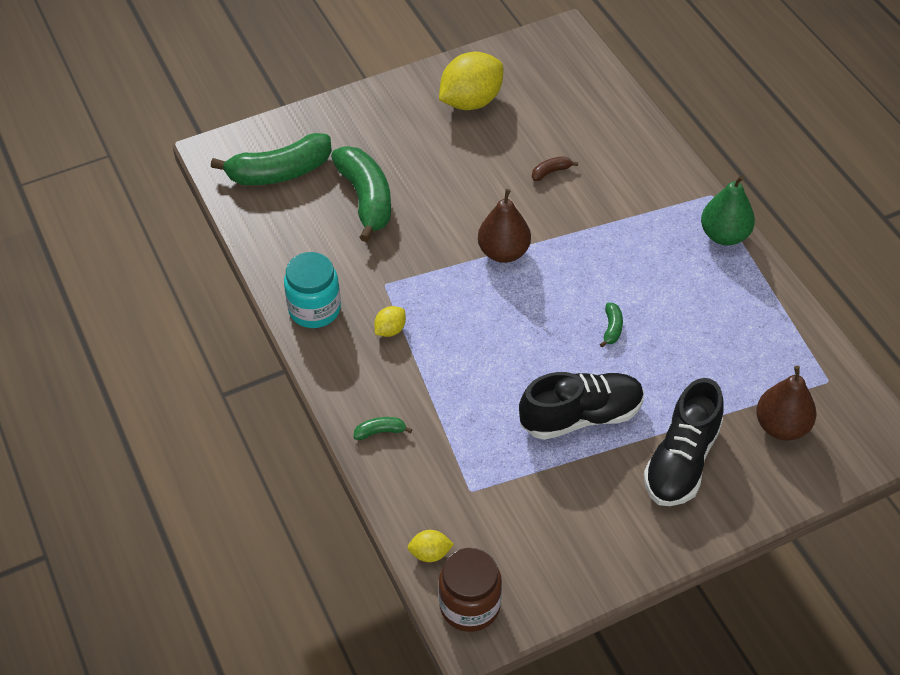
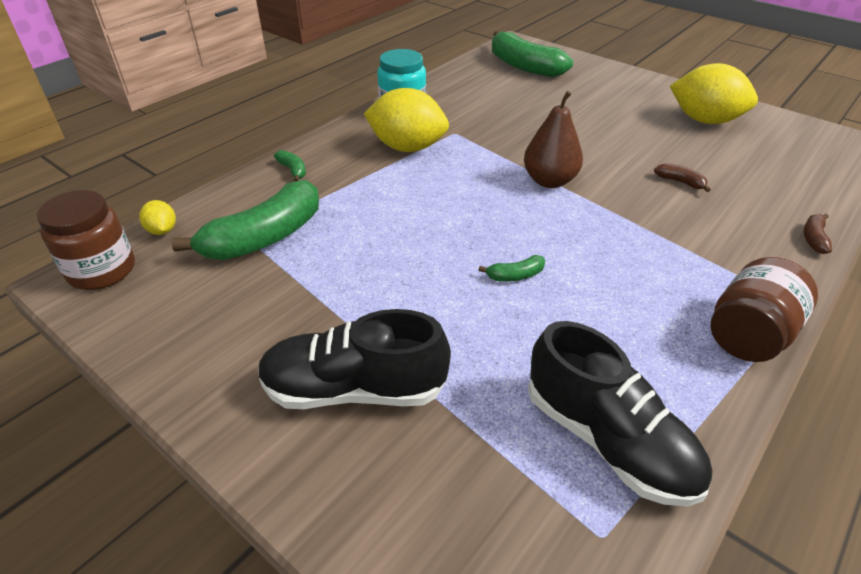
camera: 65 degrees right, 10 degrees down
(366, 199) = (536, 103): green banana -> green banana (264, 237)
(390, 330) = (407, 147): yellow lemon -> yellow lemon, size x2.19
(581, 416) = (376, 284): black shoe -> black shoe (608, 440)
(654, 142) = (813, 238): none -> brown banana
(724, 235) = (749, 334): green pear -> brown jar
(781, 426) = (472, 492): brown pear -> none

